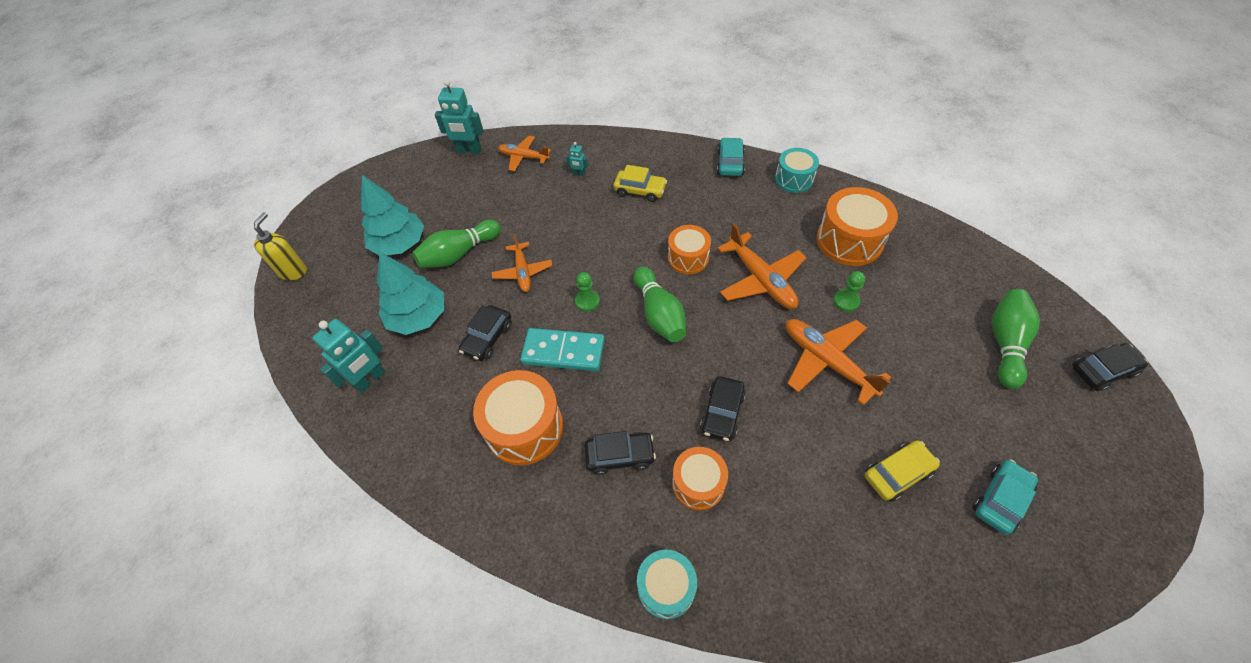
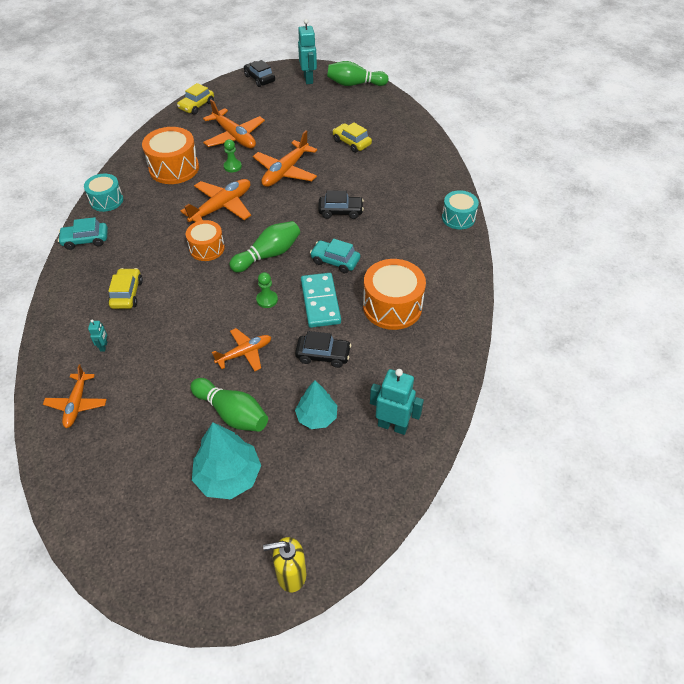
camera: 110 degrees left, 5 degrees down
(418, 317) = (316, 417): turquoise tree -> turquoise tree, size x0.66
(469, 150) = (63, 466): turquoise robot -> turquoise robot (308, 79)
(620, 456) = (391, 252): black car -> none
(698, 484) = (393, 215): orange drum -> none
(920, 313) = (234, 137): none -> orange plane
(1000, 500) = (351, 111): turquoise car -> turquoise car (335, 261)
(1005, 277) = (196, 106): none -> yellow car
(1005, 343) = (250, 107): green bowling pin -> green bowling pin (354, 84)

